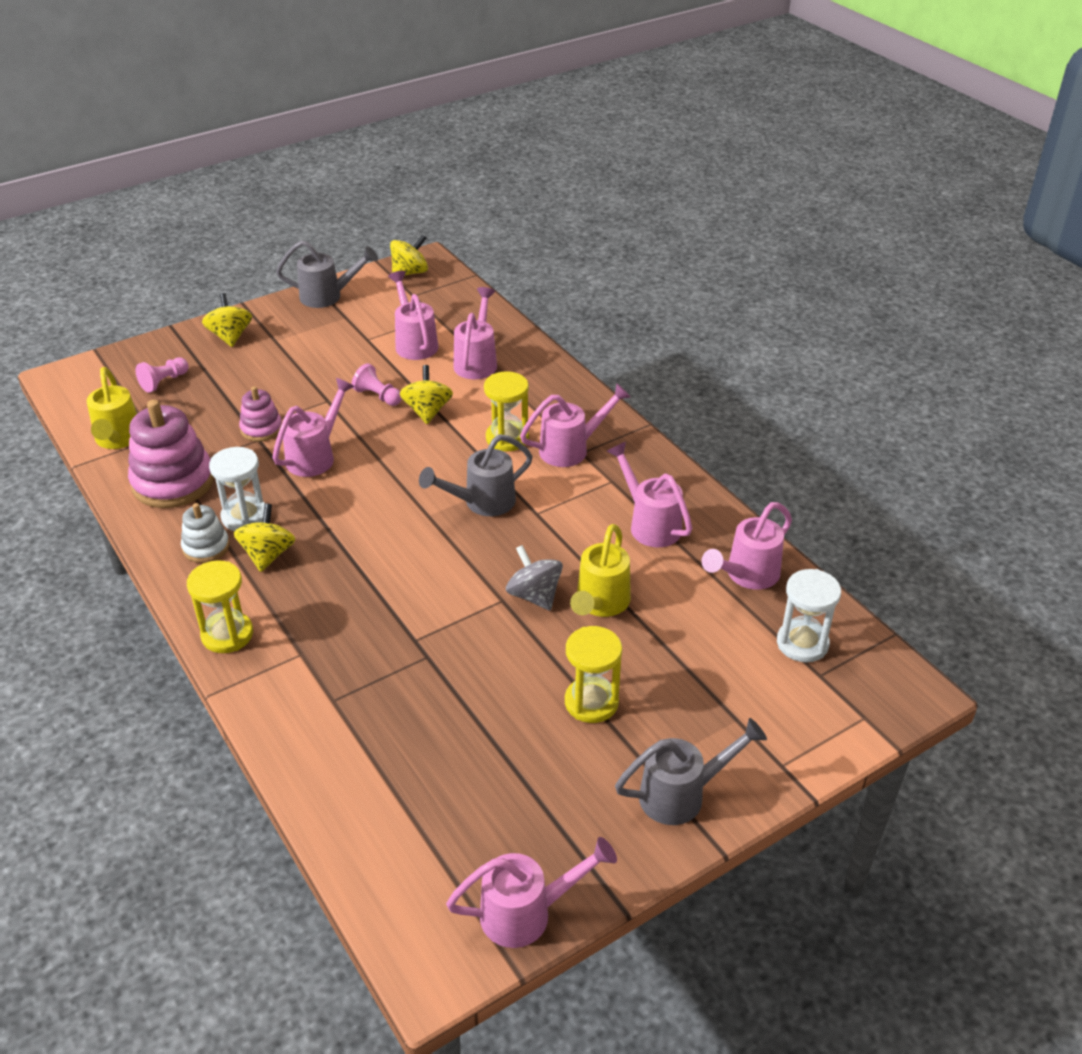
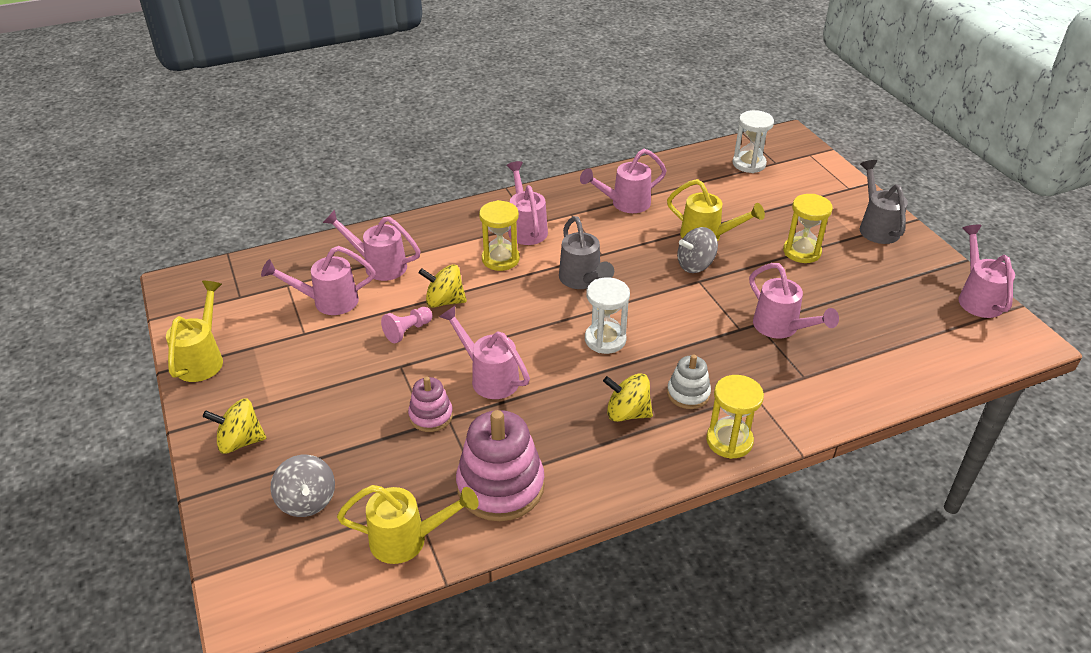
camera: 80 degrees left, 0 degrees up
(164, 382) = (307, 501): pink pawn -> grey spinning top
(206, 547) = (609, 457): white stacking toy -> white stacking toy (688, 393)
(245, 517) = (569, 429): white hourglass -> white hourglass (605, 339)
(328, 296) = (203, 358): grey watering can -> yellow watering can
(410, 272) = (193, 296): yellow spinning top -> none
(746, 576) = (685, 173): pink watering can -> pink watering can (781, 328)

